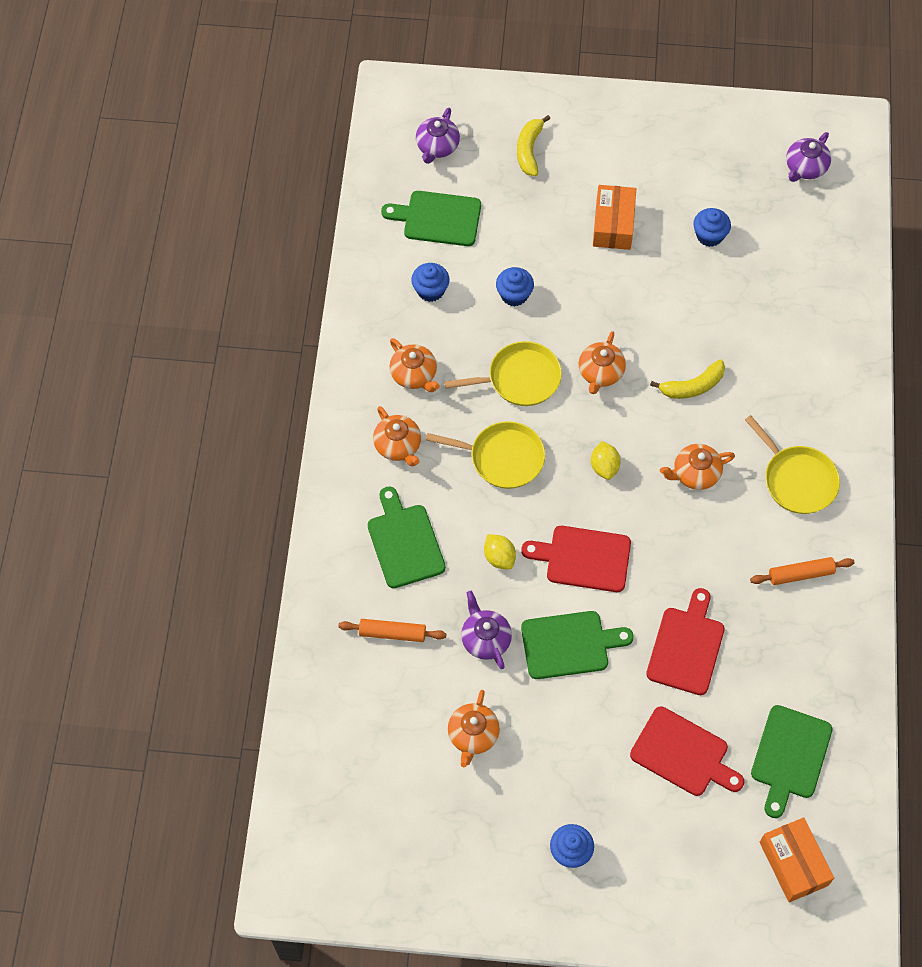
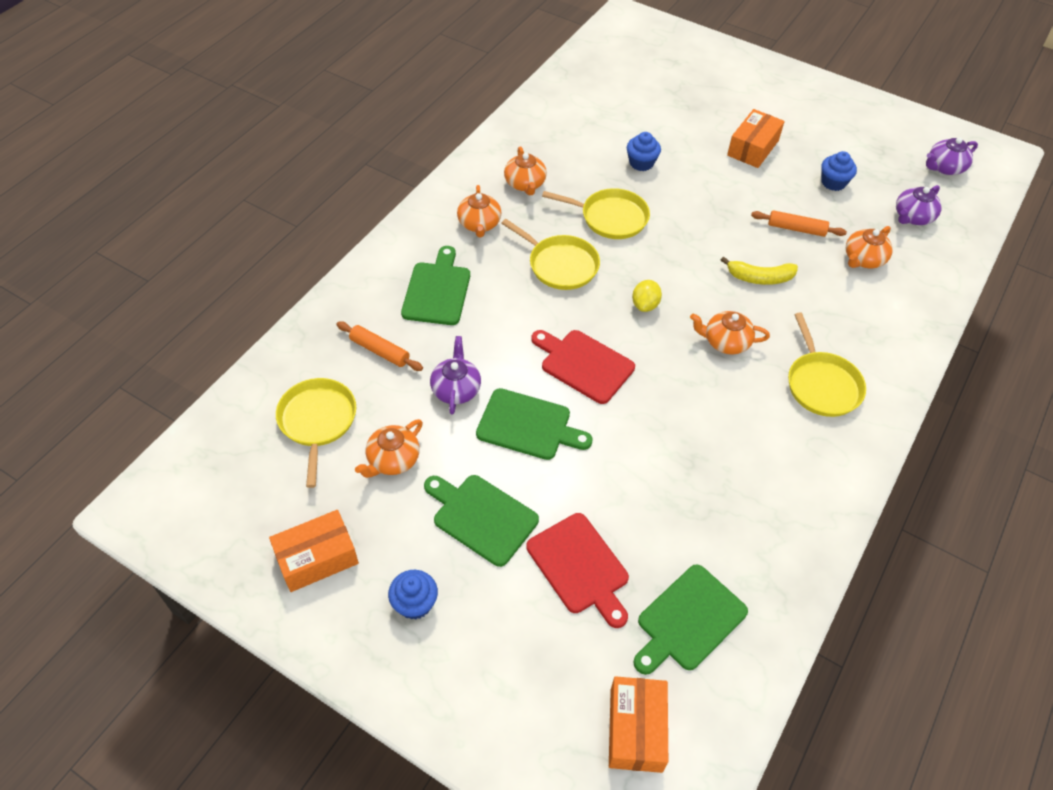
camera: 25 degrees right, 10 degrees down
(383, 731) = (317, 421): none -> yellow pan
(430, 290) = (575, 137): blue cupcake -> none
(437, 146) = (639, 57): purple teapot -> purple teapot (912, 217)
(438, 218) = (611, 97): green cutting board -> green cutting board (482, 517)
(467, 854) = (317, 558): none -> orange box
(499, 557) = (509, 333): yellow lemon -> none
(529, 150) = (711, 82): yellow banana -> none
(600, 373) = (682, 239): orange teapot -> orange teapot (863, 259)
(686, 647) = (638, 475): red cutting board -> none
(801, 574) = (785, 462): orange rolling pin -> orange rolling pin (796, 229)

